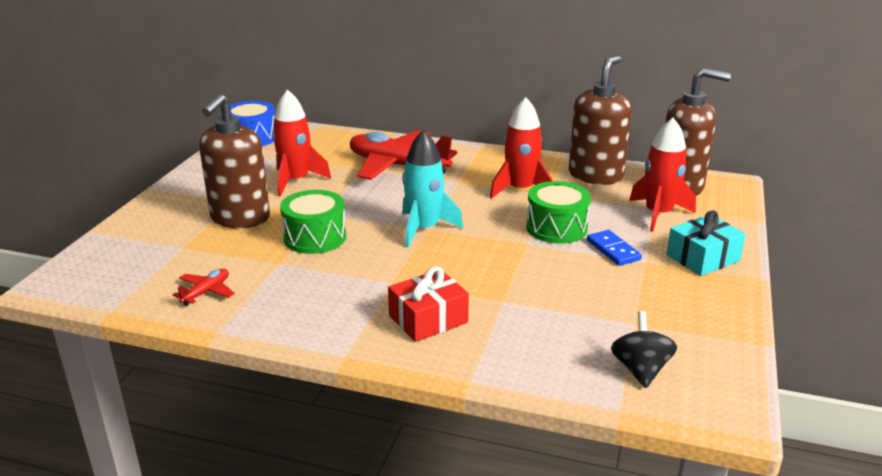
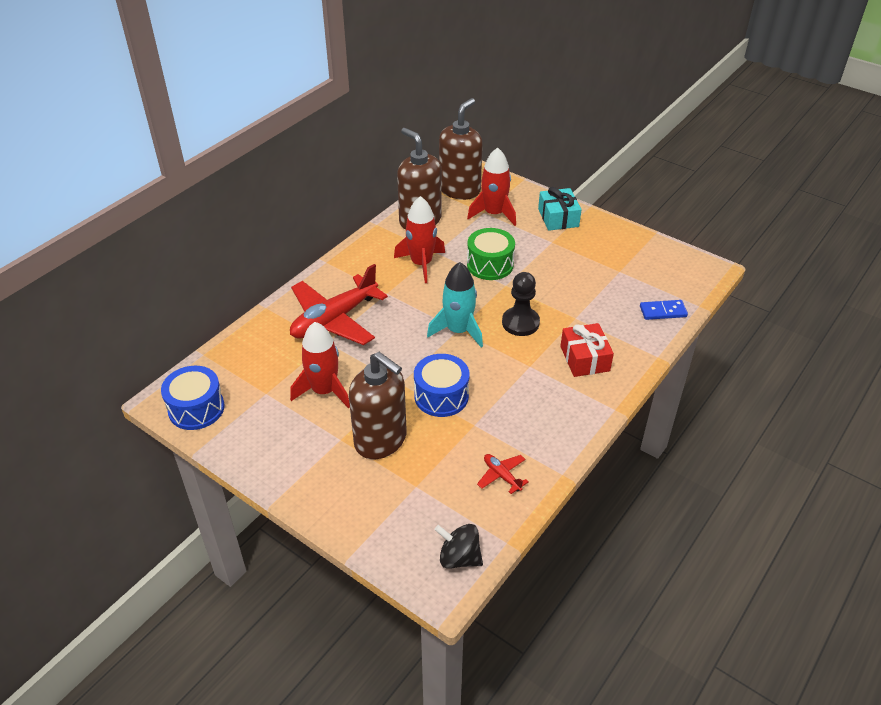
camera: 70 degrees left, 15 degrees up
(315, 237) = (441, 396): green drum -> blue drum
(465, 264) = (520, 323): none -> black pawn
(613, 250) = (532, 250): blue domino -> blue domino (663, 311)
(640, 370) = (666, 285): black spinning top -> black spinning top (459, 557)

